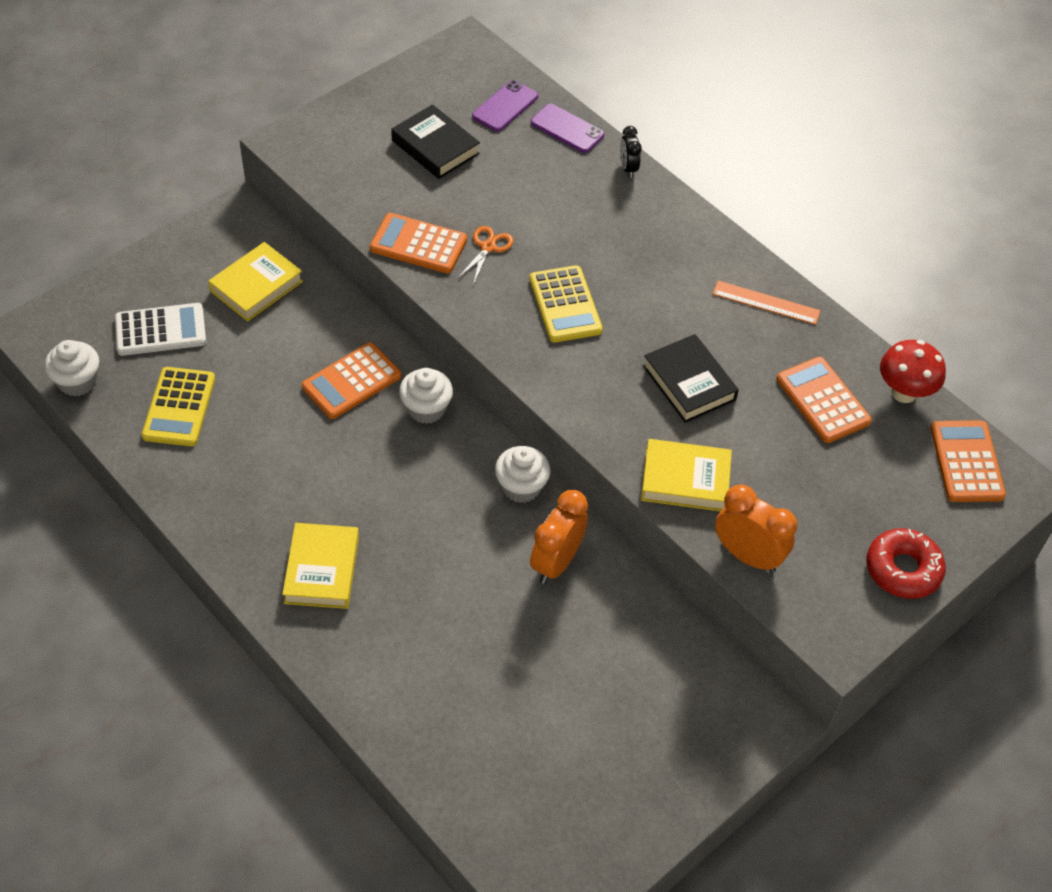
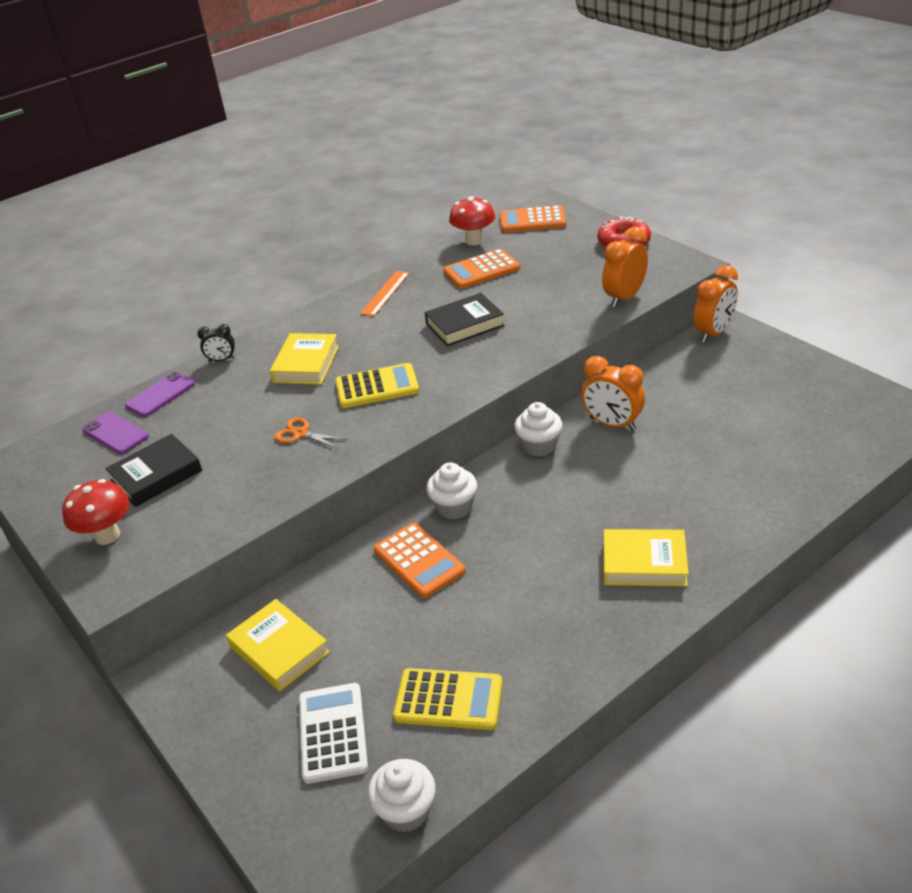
camera: 80 degrees left, 15 degrees down
(355, 128) = (107, 535): none -> red mushroom
(418, 244) = (288, 478): orange calculator -> none
(685, 480) = (559, 324): yellow book -> yellow book (306, 364)
(752, 700) = (713, 333): none -> orange clock

